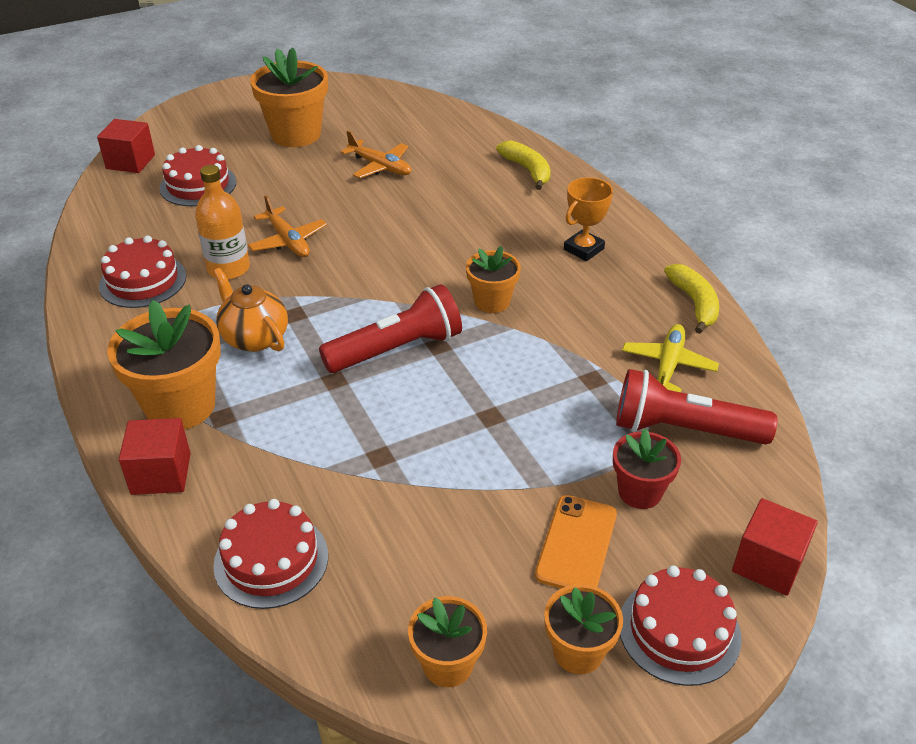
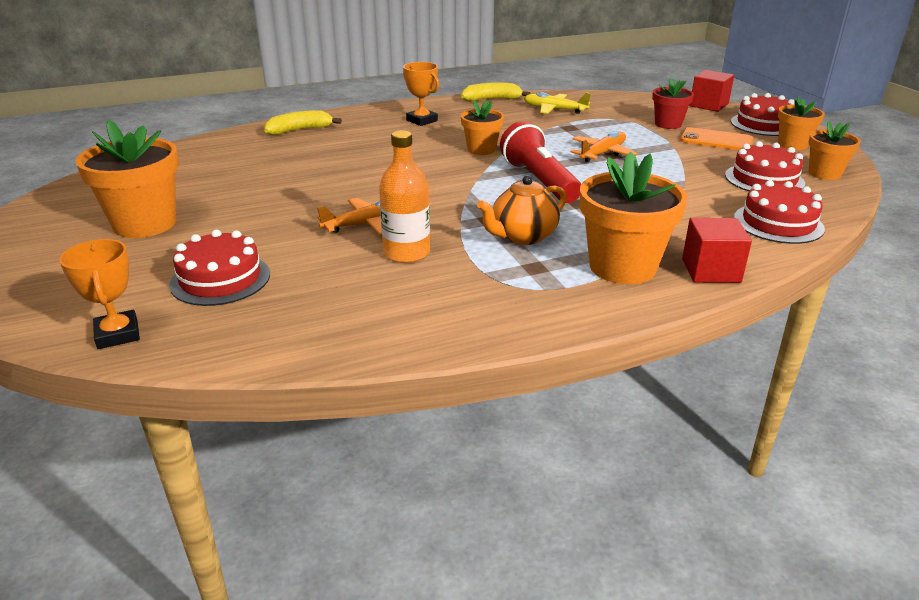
camera: 85 degrees left, 10 degrees down
(130, 162) = (118, 334): red cube -> orange trophy
(143, 281) = (416, 302): red cake -> red cake (764, 179)
(380, 166) = (251, 183): orange plane -> orange plane (602, 154)
(684, 429) = (612, 111): red flashlight -> none

